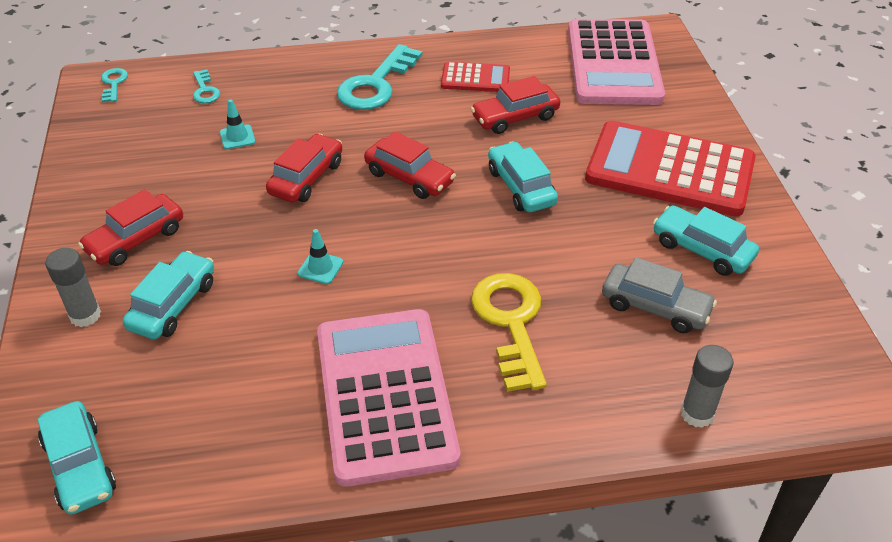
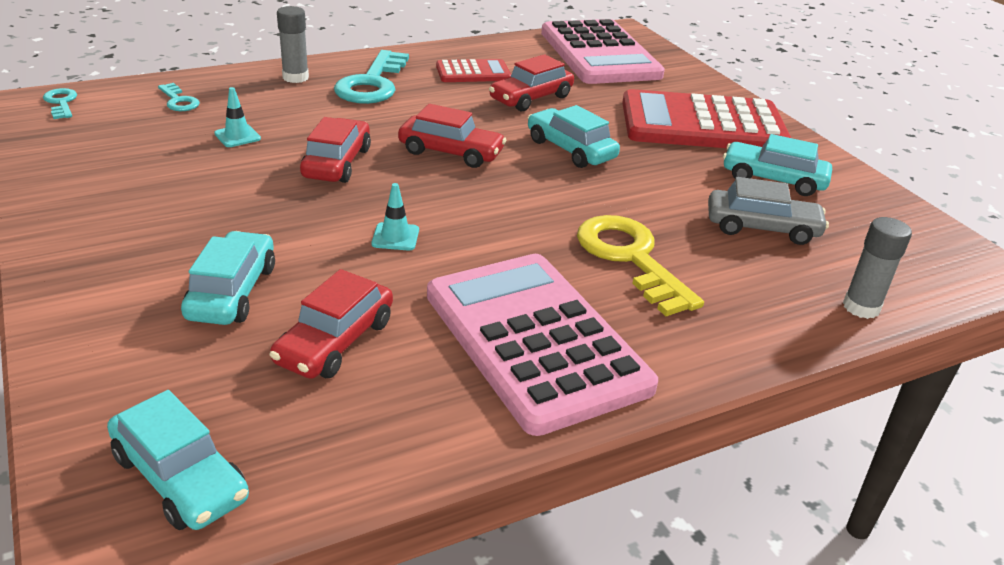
camera: 20 degrees left, 10 degrees down
(85, 315) = (118, 317): grey glue stick -> grey glue stick (295, 77)
(136, 239) = (154, 237): red car -> red car (335, 342)

